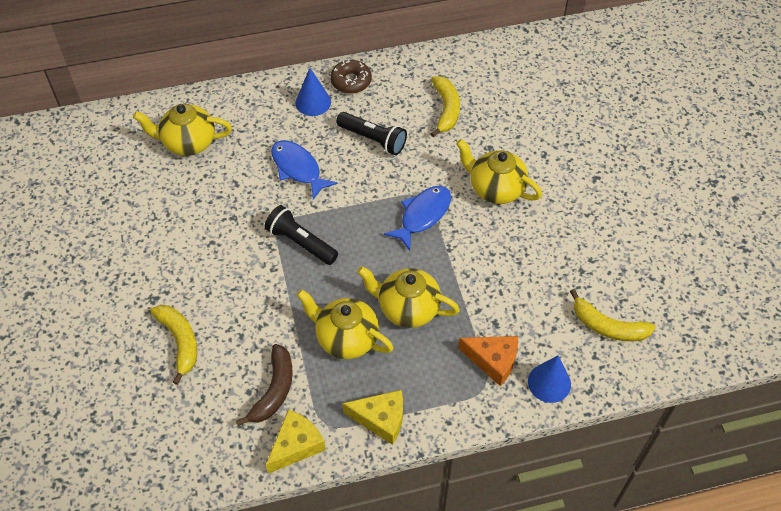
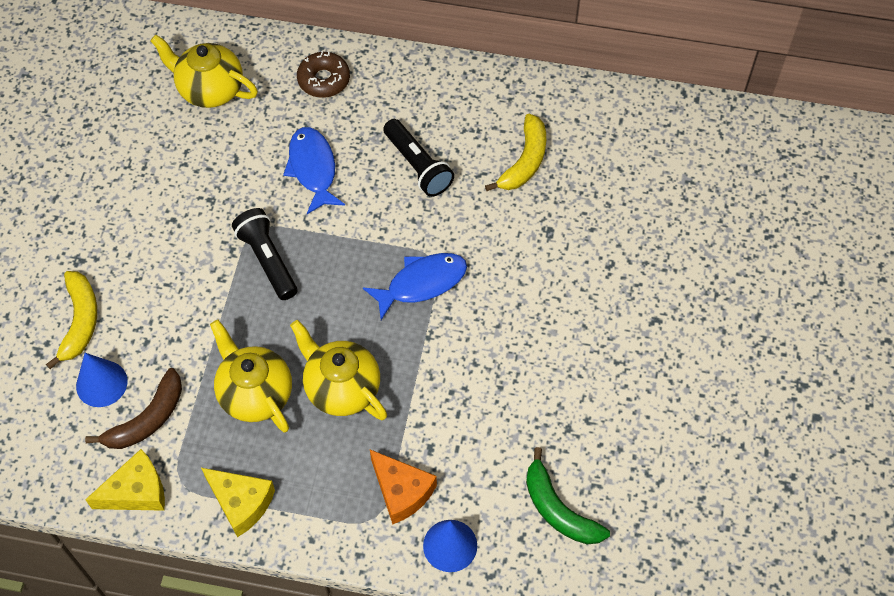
camera: 25 degrees right, 5 degrees up
(313, 102) = (375, 92): blue cone -> blue cone (101, 383)
(351, 81) = (433, 82): brown donut -> brown donut (324, 80)
(495, 189) = (526, 285): yellow teapot -> none
(608, 326) = (558, 509): yellow banana -> green banana

